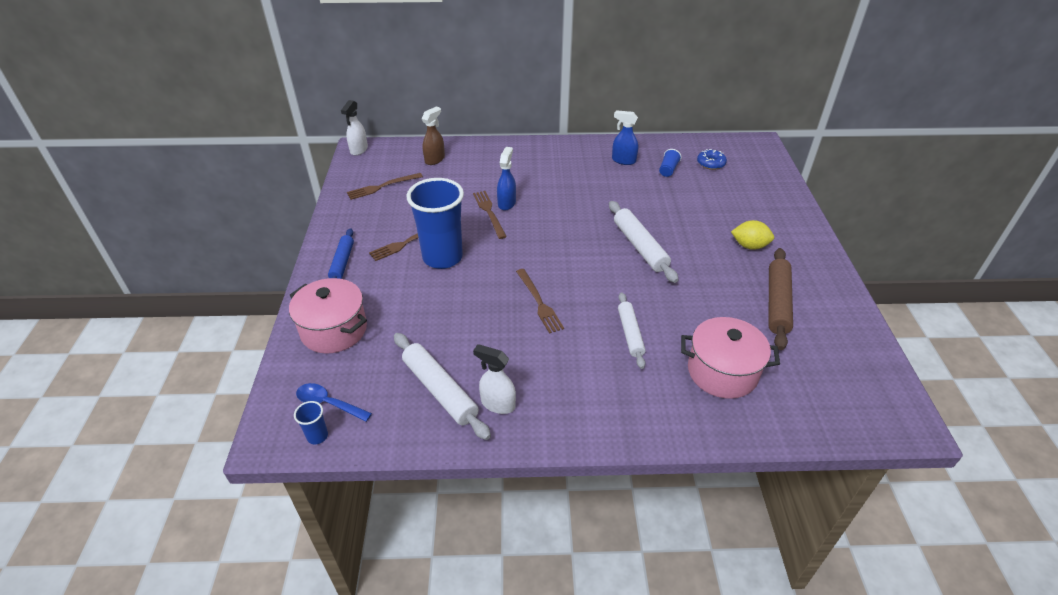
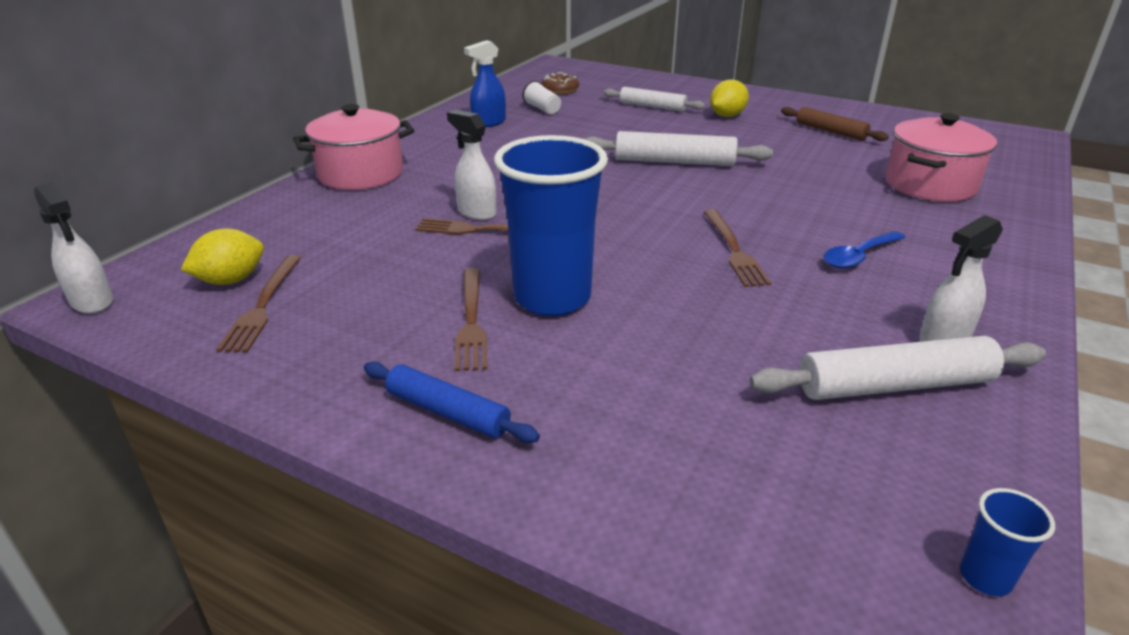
camera: 60 degrees left, 10 degrees down
(328, 403) = (887, 536): blue spoon -> blue spoon (858, 257)
(334, 330) = (659, 475): pink pot -> pink pot (360, 174)
(394, 170) = (231, 280): none -> yellow lemon
(435, 159) = (266, 236): brown spray bottle -> none
(507, 203) = (476, 212): blue spray bottle -> white spray bottle
(539, 302) = (734, 250): brown fork -> brown fork turned 75 degrees clockwise
(630, 333) = (838, 211): white rolling pin -> white rolling pin (652, 106)
(668, 170) = (542, 109): blue cup -> white cup
(711, 163) = (560, 90): blue donut -> brown donut
(777, 303) = (830, 131): brown rolling pin -> brown rolling pin, size x0.67

